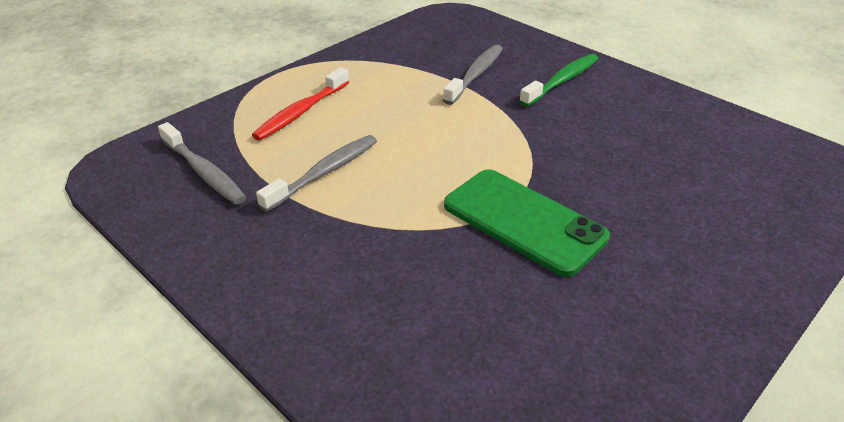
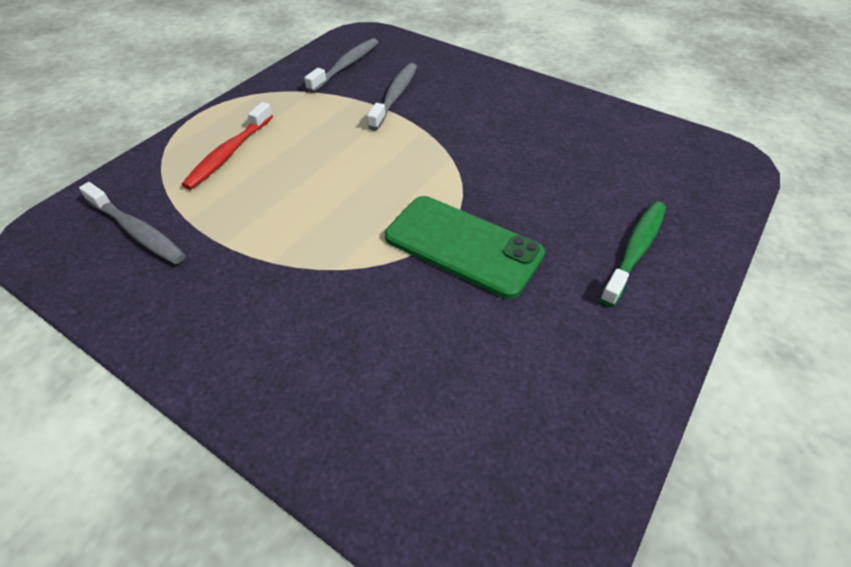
camera: 10 degrees left, 10 degrees up
(324, 173) = (262, 217): grey toothbrush -> grey toothbrush (346, 66)
(562, 81) = (477, 95): green toothbrush -> green toothbrush (635, 250)

